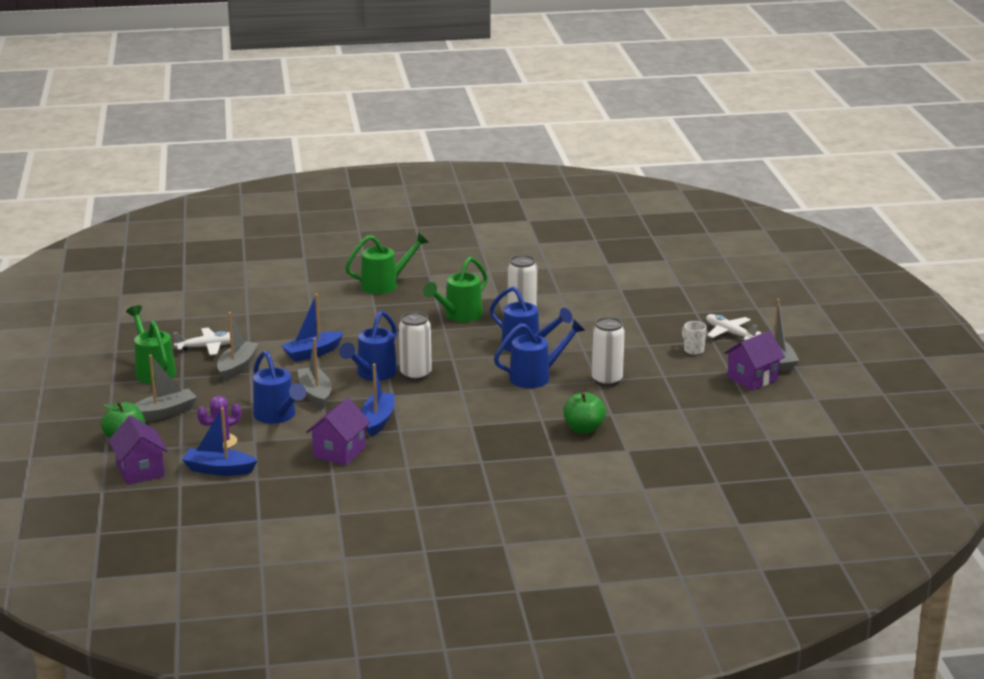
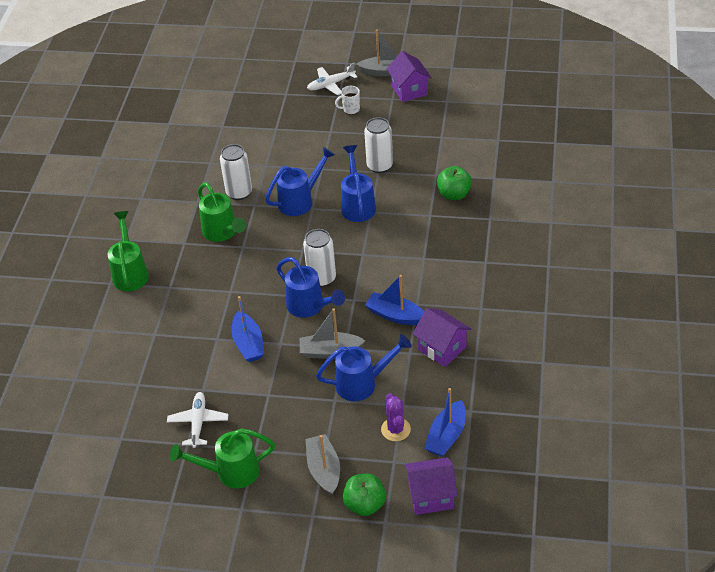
camera: 70 degrees left, 20 degrees up
(237, 367) = (252, 404): grey boat -> none

